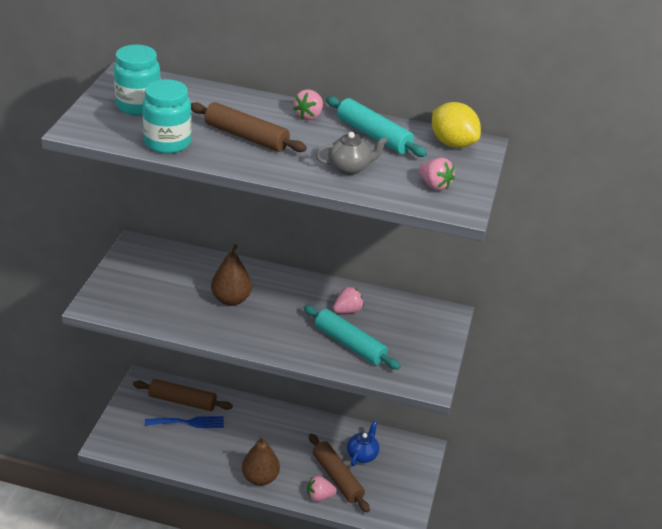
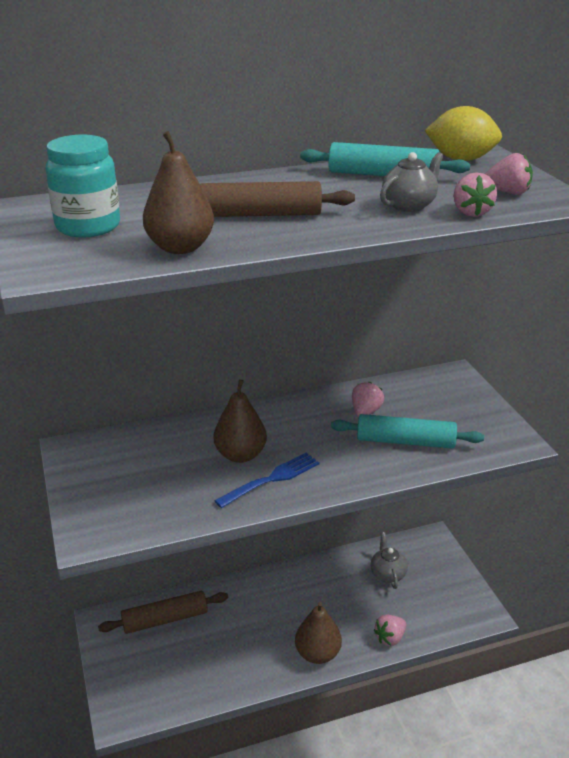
camera: 30 degrees left, 5 degrees down
(167, 143) = (180, 248): turquoise jar -> brown pear
(188, 422) = (192, 638): blue fork -> blue fork (272, 479)
(309, 116) = (293, 179): pink strawberry -> pink strawberry (471, 212)
(337, 478) = (387, 609): brown rolling pin -> none
(362, 455) = (387, 574): blue teapot -> grey teapot

